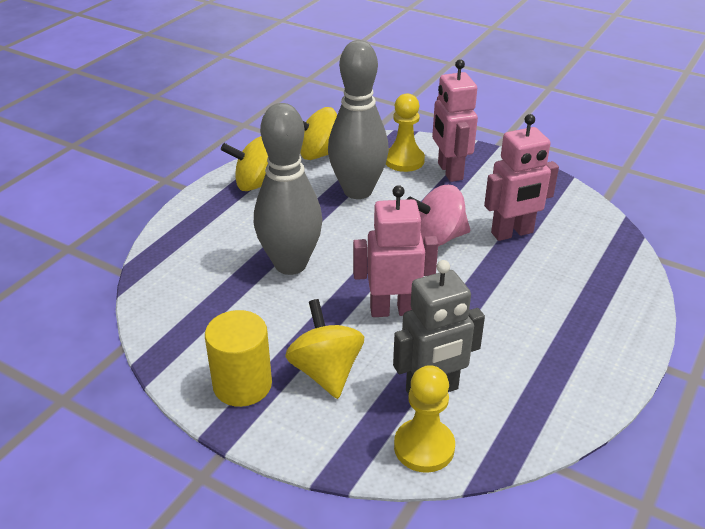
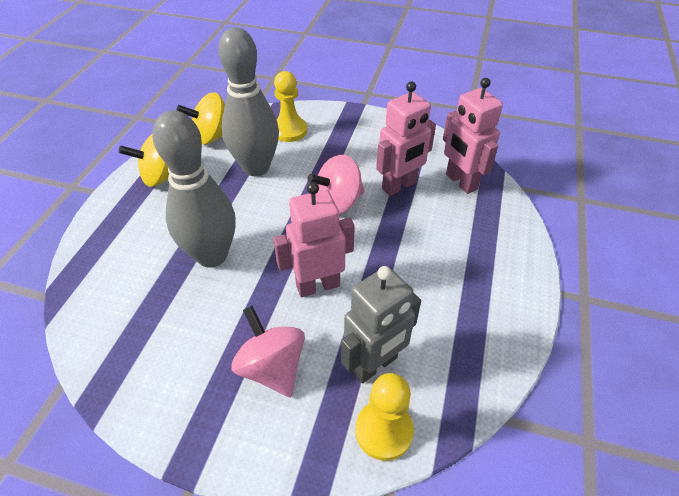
camera: 15 degrees left, 10 degrees up
(242, 385) = (194, 403): yellow cylinder -> none
(326, 371) = (272, 367): yellow spinning top -> pink spinning top
(449, 171) = (331, 135): pink robot -> pink robot (460, 182)

